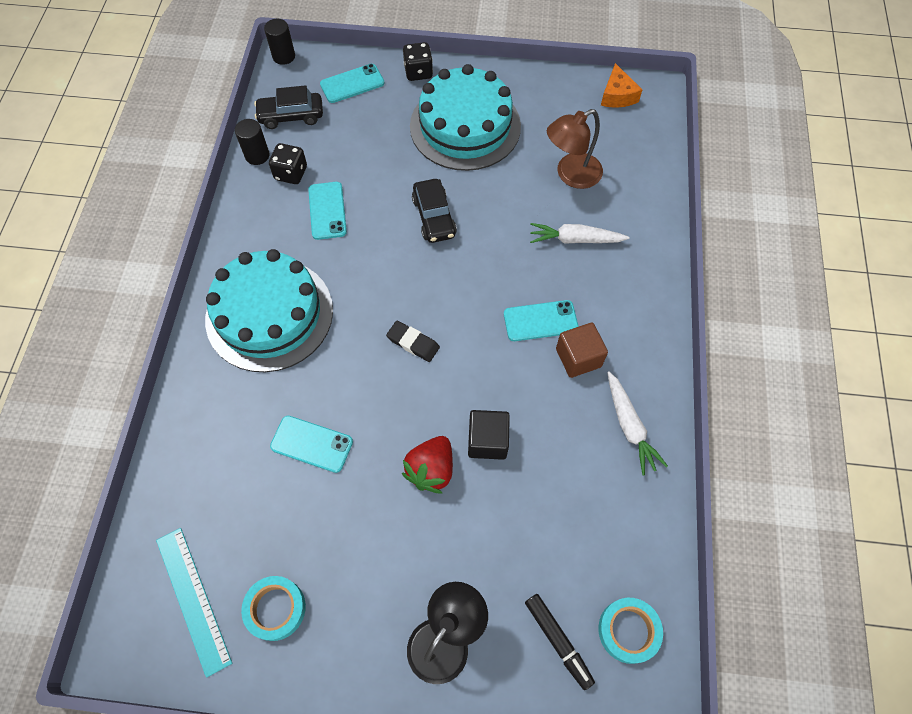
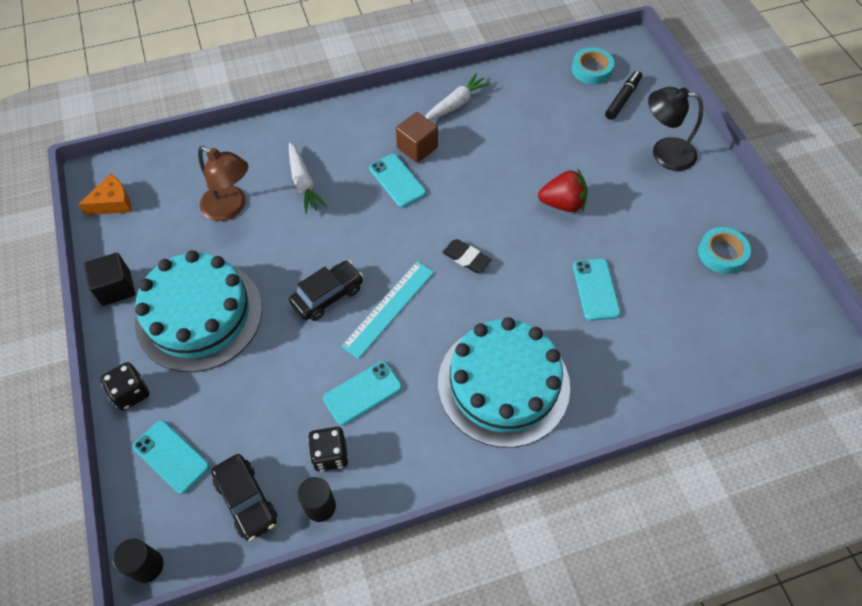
camera: 115 degrees left, 5 degrees down
(193, 599) = (757, 308): turquoise ruler -> turquoise ruler (389, 308)
(413, 343) = (466, 258): black eraser -> black eraser turned 60 degrees counterclockwise
(487, 441) = (518, 178): black cube -> black cube (116, 288)

